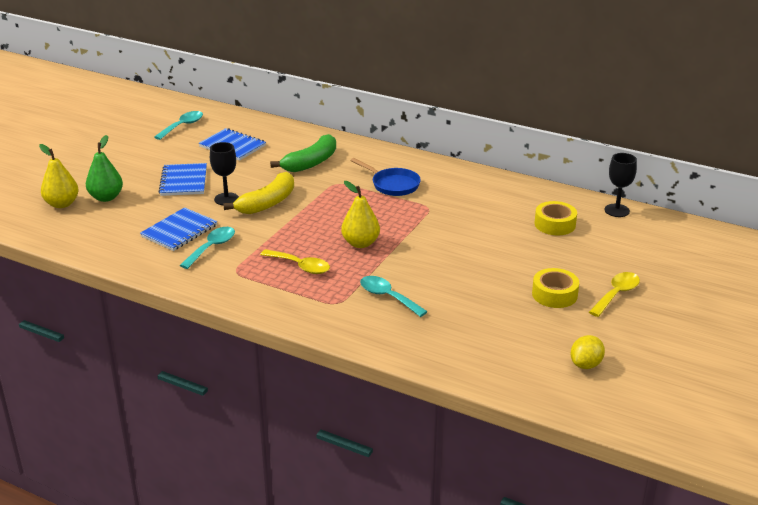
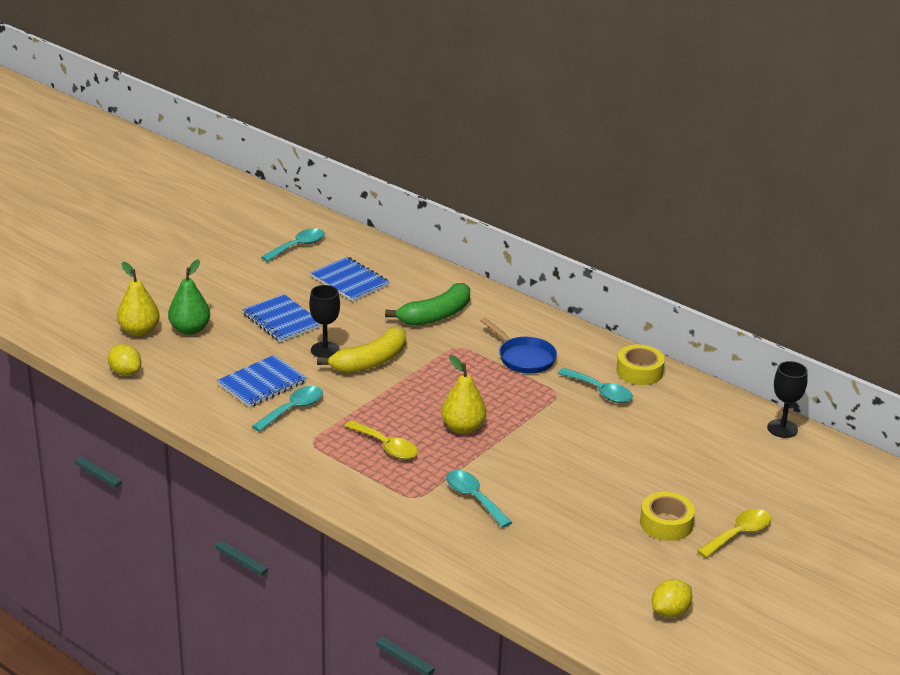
camera: 10 degrees right, 0 degrees up
(56, 237) = (125, 372): none -> yellow lemon
(184, 181) = (282, 320): blue notebook -> blue notebook turned 45 degrees counterclockwise
(463, 202) = (600, 391): none -> turquoise spoon
(555, 224) = (700, 436): yellow tape -> yellow tape (639, 371)

